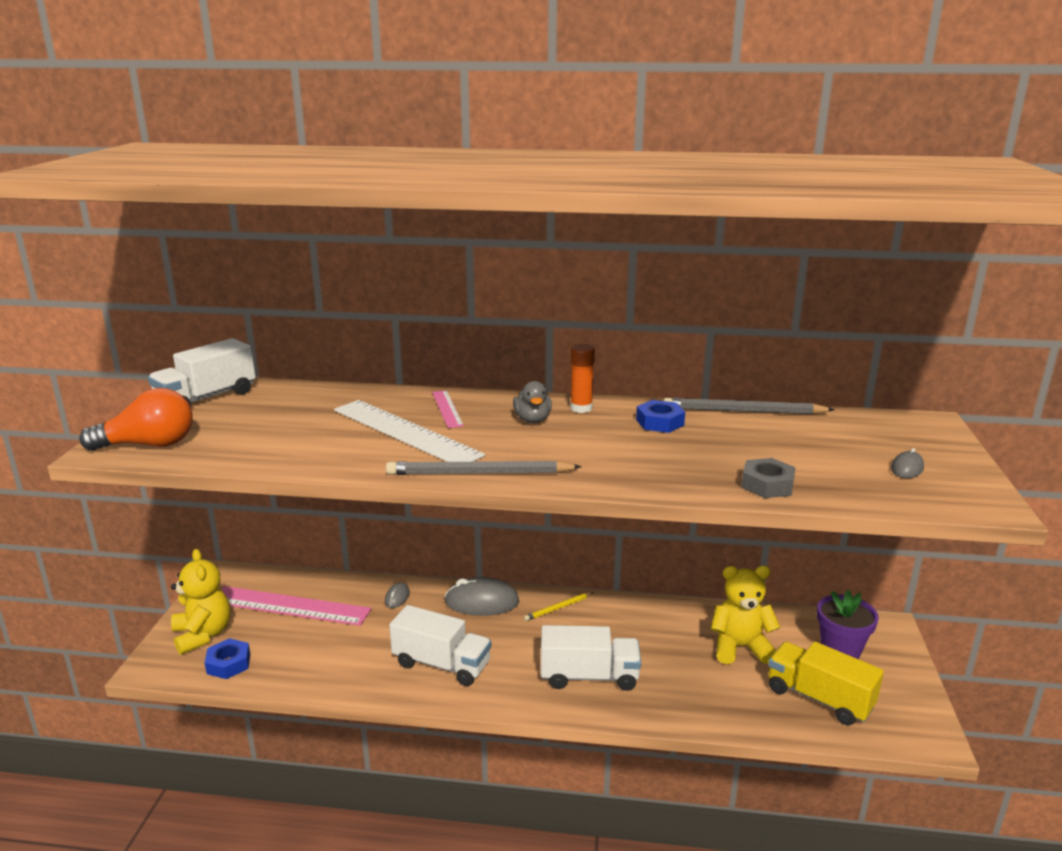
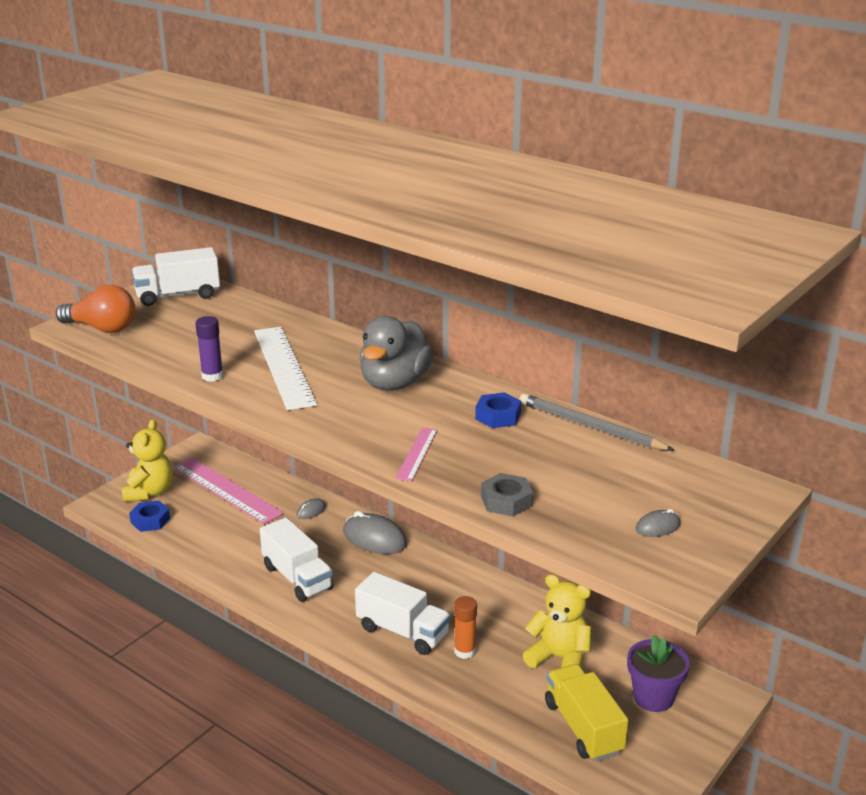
camera: 30 degrees right, 5 degrees up
(338, 458) = (212, 376): none -> purple glue stick
(447, 408) = (340, 353): pink ruler -> pink ruler (417, 454)
(479, 473) = (294, 420): grey pencil -> none
(532, 420) = (394, 383): grey duck -> grey duck, size x1.90
(558, 608) = (433, 566): yellow pencil -> none
(581, 408) = (449, 383): orange glue stick -> orange glue stick (464, 651)

